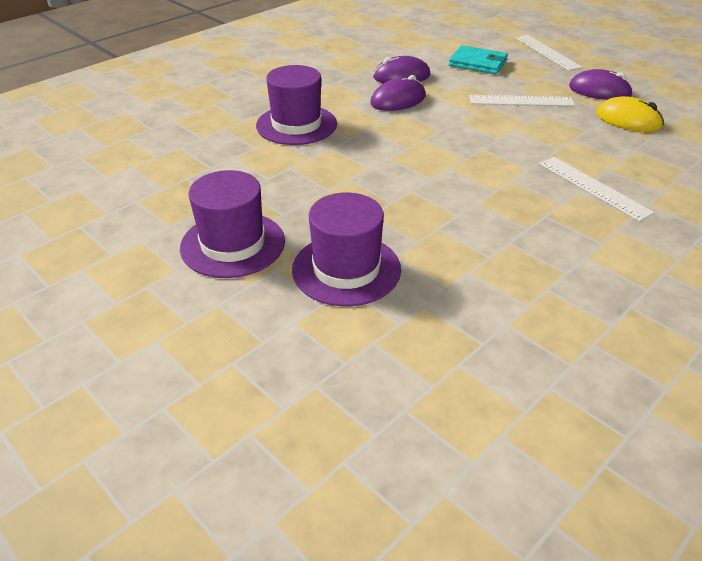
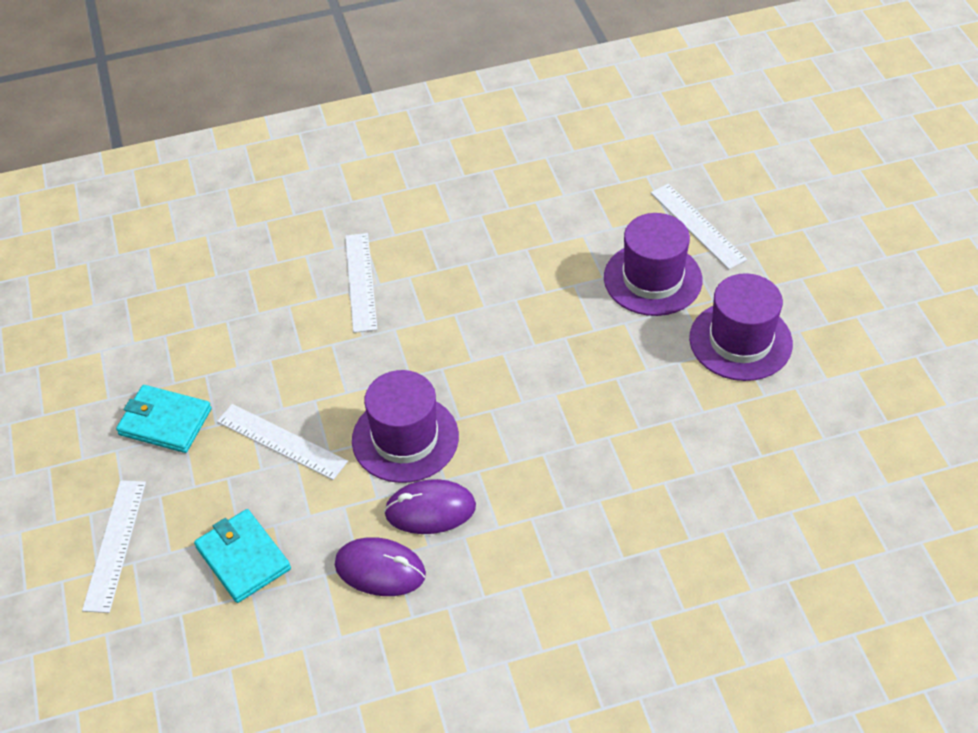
camera: 150 degrees left, 10 degrees up
(296, 125) = (593, 507): purple hat -> purple hat (405, 438)
(331, 340) = (697, 226): none -> white ruler
(599, 91) = (165, 422): purple mouse -> turquoise wallet
(628, 120) = (205, 357): yellow mouse -> none

